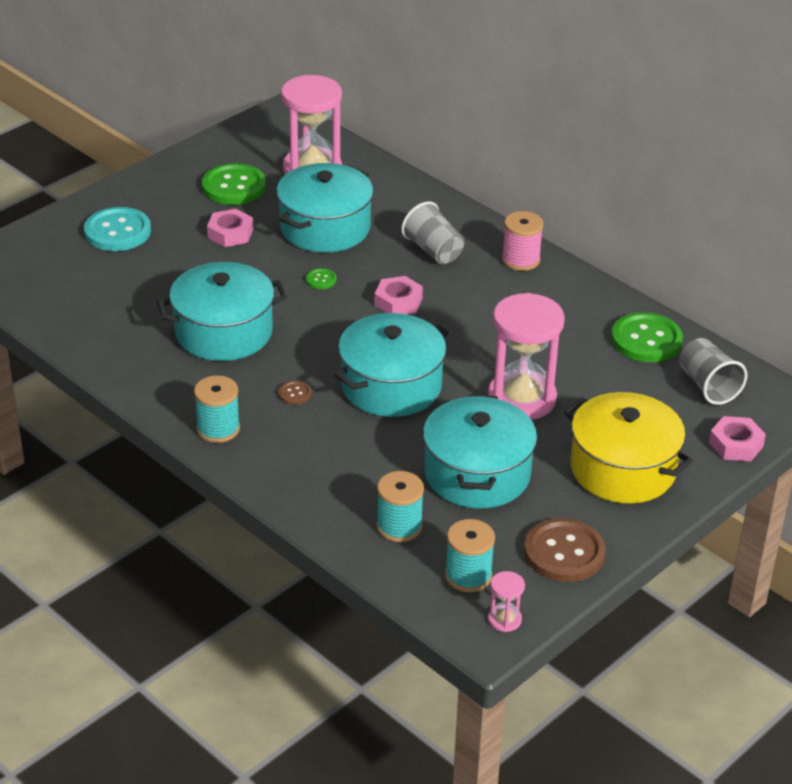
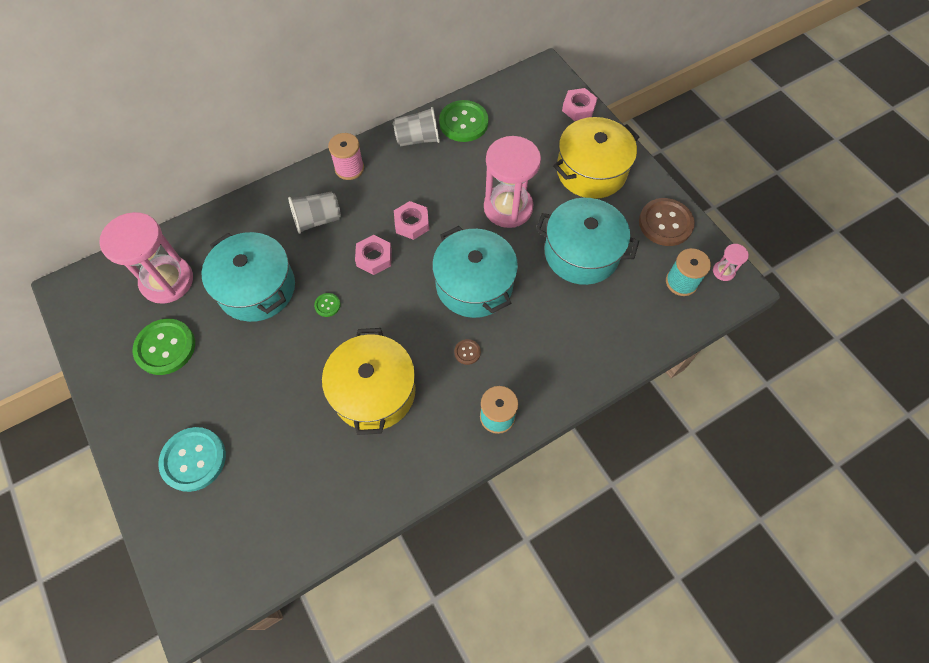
camera: 75 degrees left, 25 degrees up
(223, 332) = (374, 391): turquoise pot -> yellow pot
(230, 233) = (235, 362): pink nut -> pink nut (412, 223)
(399, 526) = (628, 312): turquoise spool -> none
(708, 386) = (519, 105): grey cup -> grey cup (418, 139)

